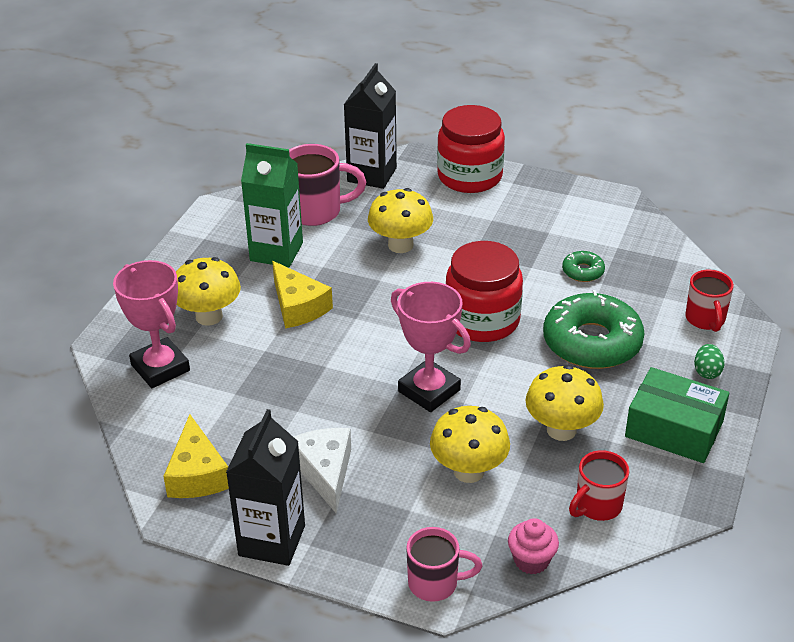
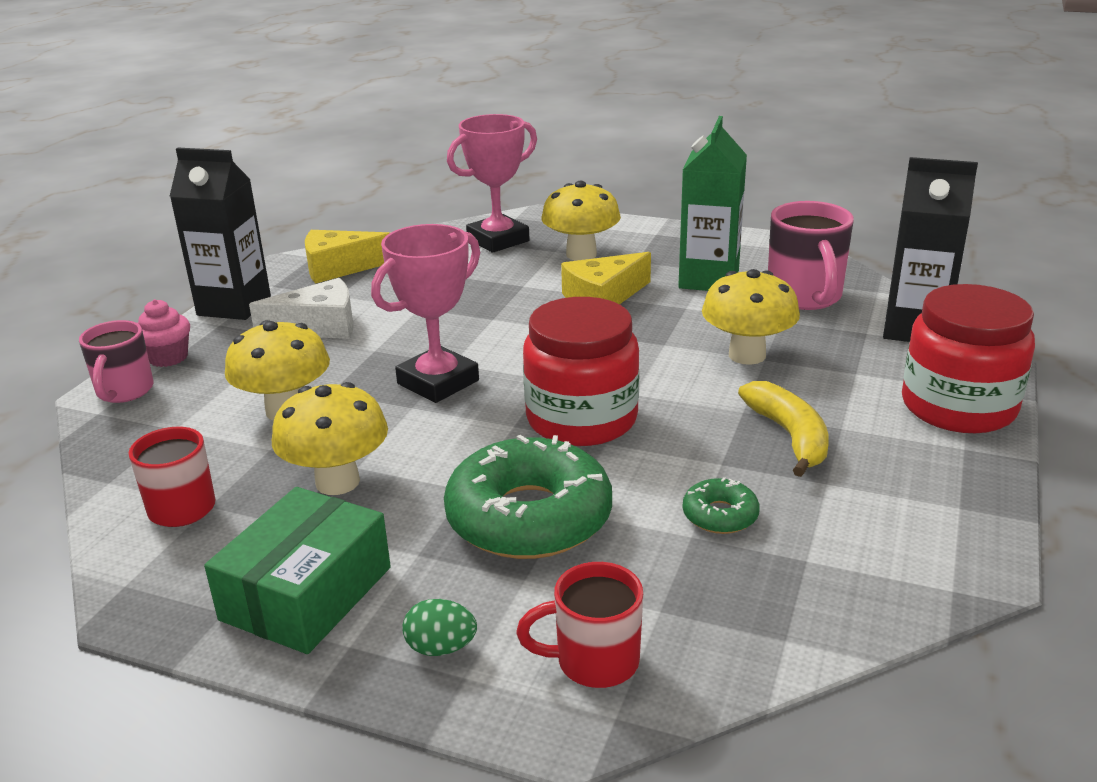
camera: 90 degrees right, 10 degrees down
(502, 239) = (789, 436): none -> yellow banana
(531, 560) = (118, 453): pink cupcake -> pink cupcake (168, 357)

